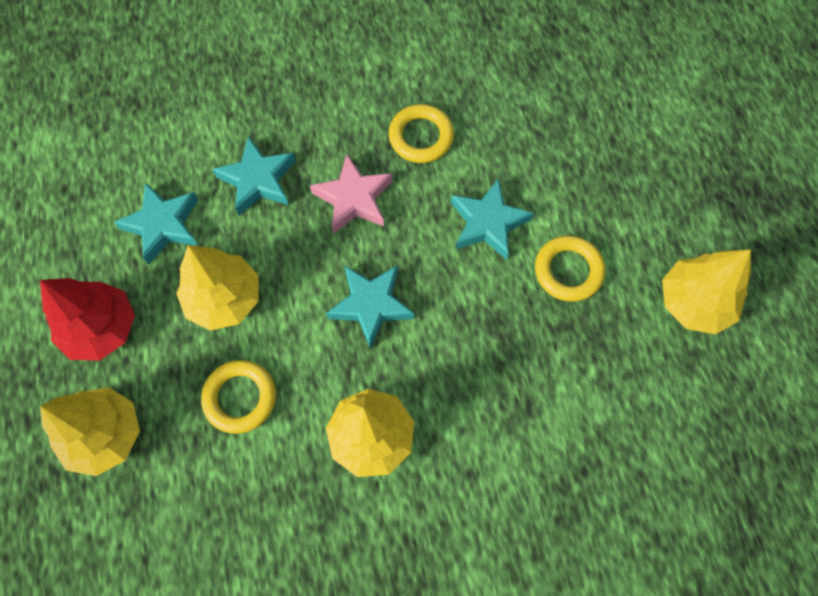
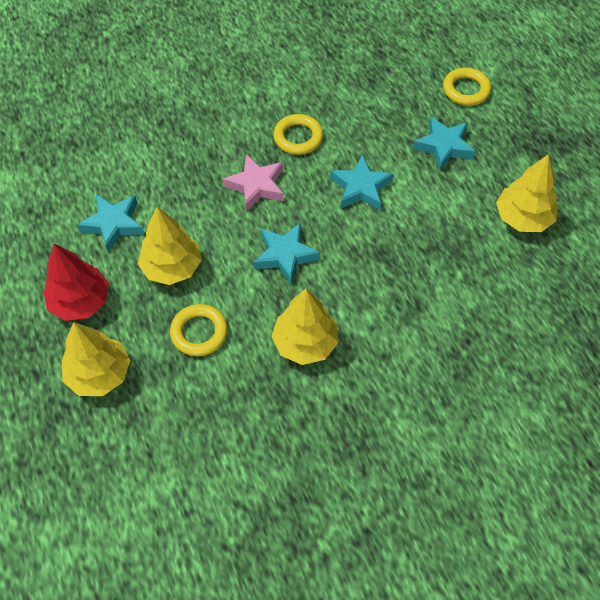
camera: 10 degrees left, 10 degrees down
(258, 180) = (180, 183): turquoise star -> turquoise star (444, 146)
(568, 271) = (427, 211): yellow ring -> yellow ring (466, 90)

